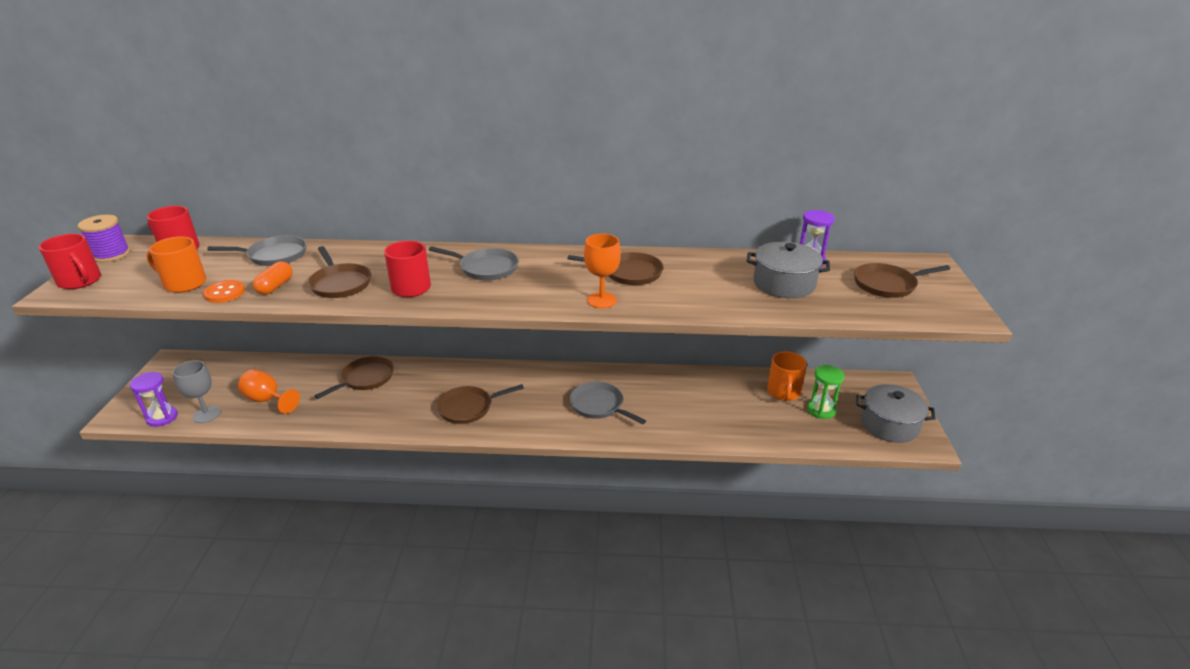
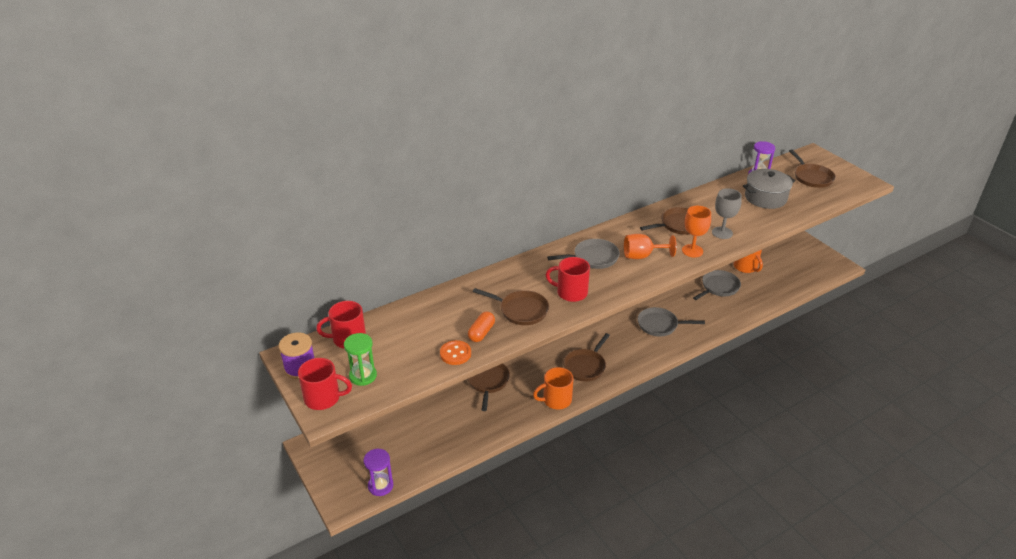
camera: 35 degrees left, 5 degrees up
(184, 283) = (410, 361): orange mug -> orange mug (556, 400)
(206, 414) = (411, 465): grey goblet -> grey goblet (722, 233)
(267, 400) = (441, 432): orange goblet -> orange goblet (642, 256)
(274, 255) = (434, 311): grey pan -> grey pan (719, 287)
(275, 286) = (481, 333): orange capsule -> orange capsule turned 45 degrees clockwise
(821, 410) = (775, 269): green hourglass -> green hourglass (363, 376)
(887, 285) = (812, 177): brown pan -> brown pan turned 60 degrees counterclockwise
(889, 424) = (815, 262): grey pot -> none

